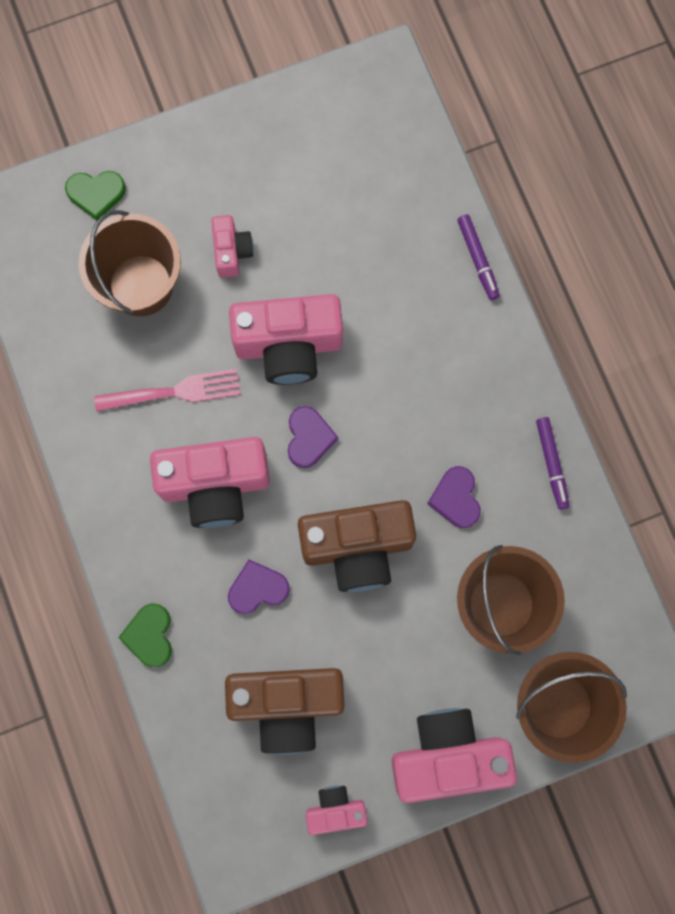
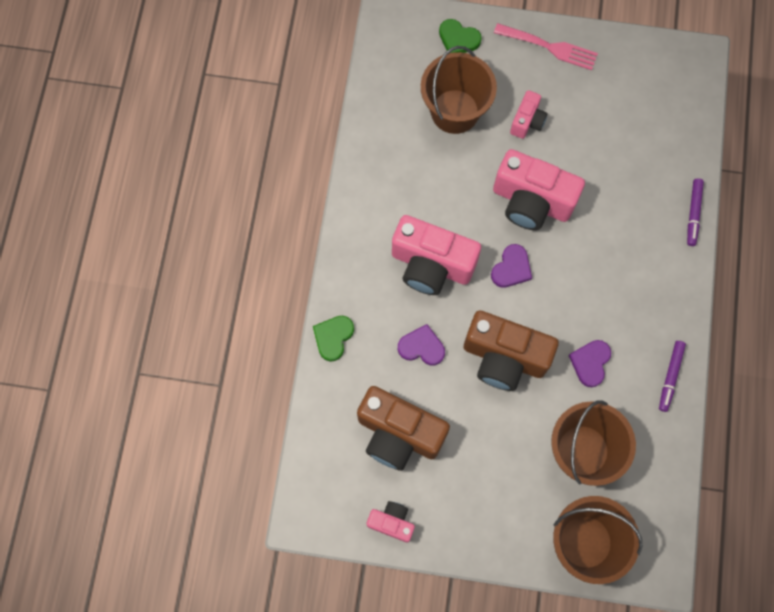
camera: 30 degrees right, 5 degrees down
(175, 391) = (439, 190): pink fork -> pink fork (550, 47)
(447, 756) = (488, 531): pink camera -> none

